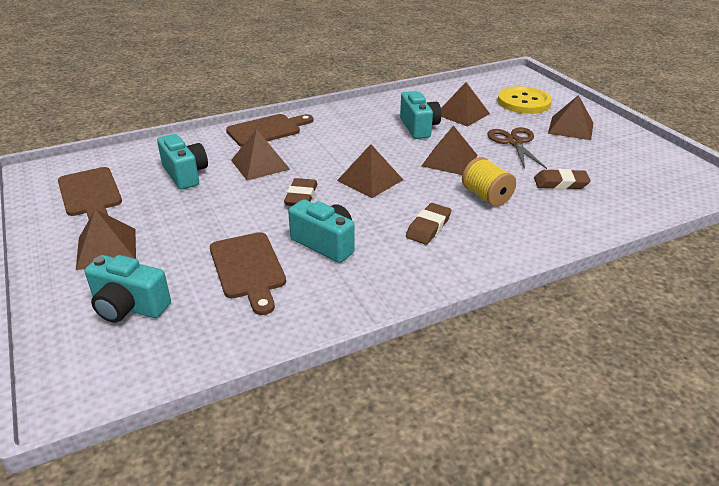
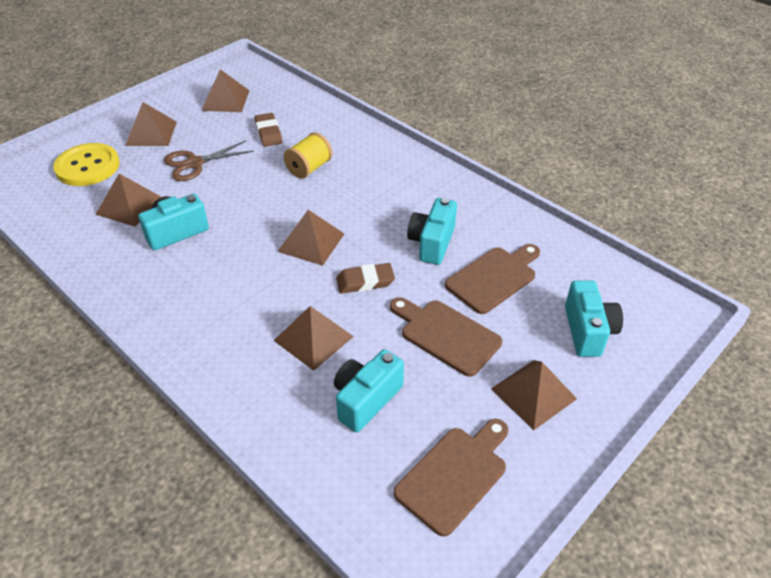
camera: 110 degrees left, 10 degrees up
(267, 130) = (219, 366): brown cutting board -> brown cutting board (446, 335)
(428, 227) = (374, 191): brown eraser -> none
(449, 160) = (249, 198): brown pyramid -> brown pyramid (226, 100)

